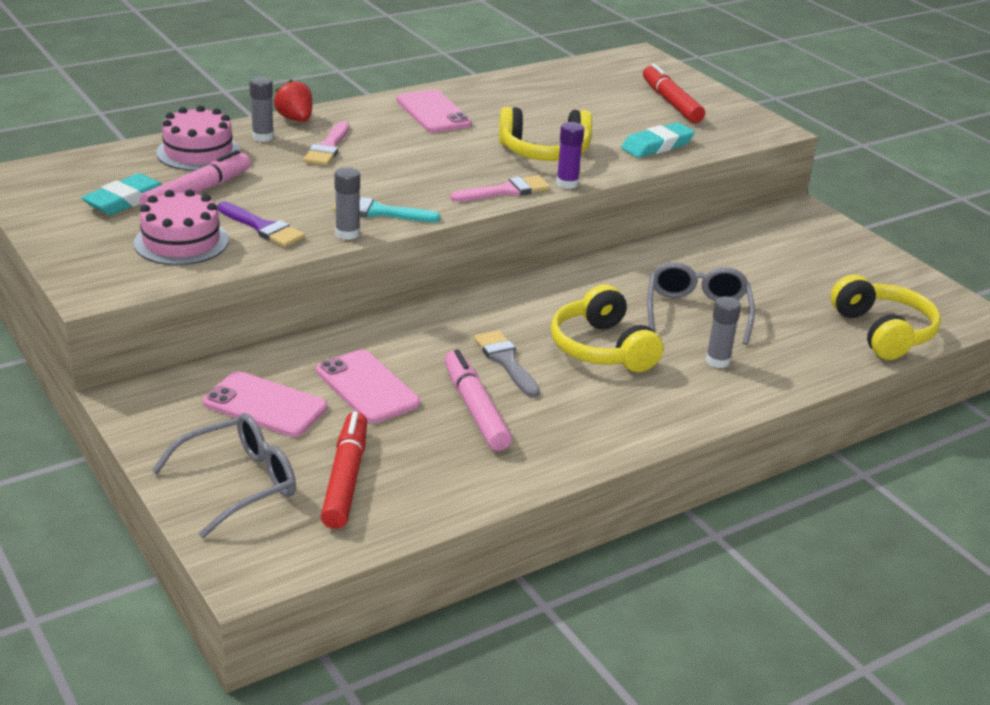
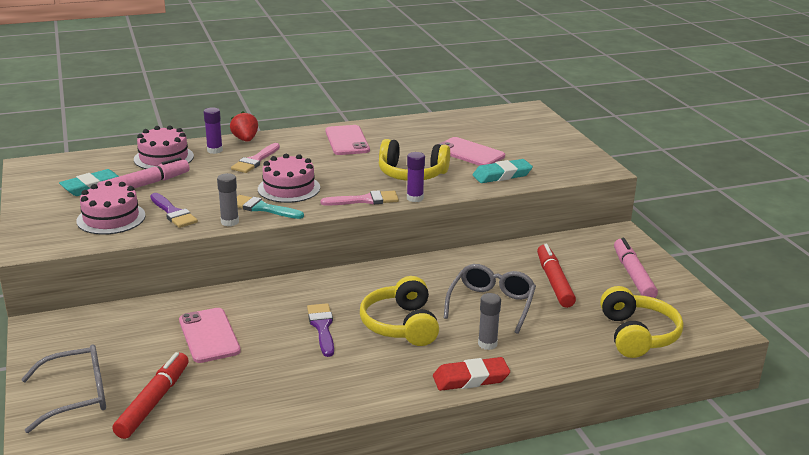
camera: 15 degrees right, 5 degrees down
(263, 137) = (214, 150): grey glue stick -> purple glue stick
(265, 405) = (129, 341): pink phone -> pink phone (469, 153)
(397, 182) = (289, 188): none -> pink cake
(475, 409) = (279, 360): pink marker -> pink marker (633, 275)
(506, 361) = (322, 327): grey brush -> purple brush
(671, 102) = (532, 144): red marker -> red marker (554, 282)
(720, 405) = (471, 378): none -> red eraser

